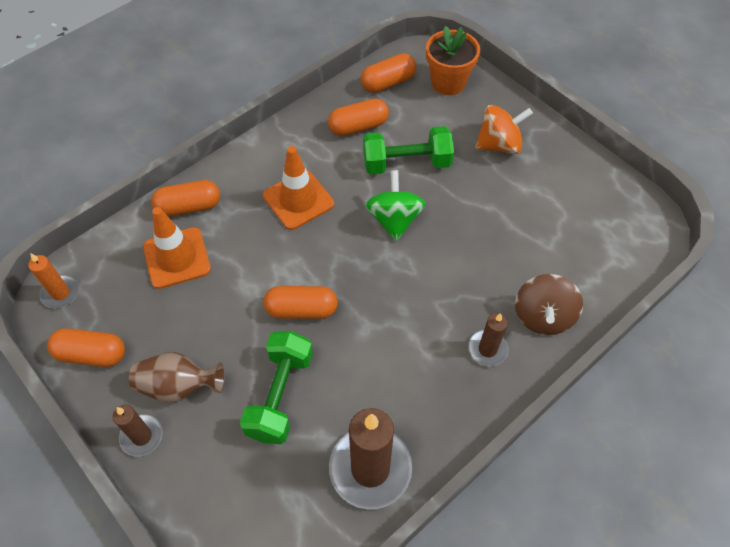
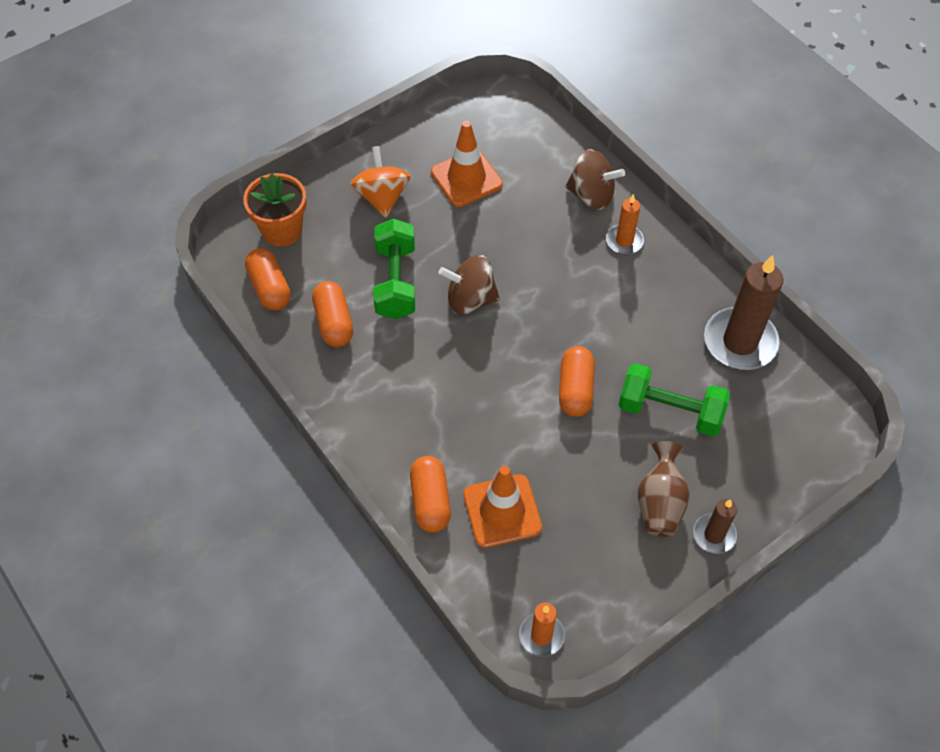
camera: 85 degrees left, 0 degrees up
(91, 354) = (622, 592): orange capsule -> none
(298, 200) = (433, 387): orange traffic cone -> orange traffic cone (466, 178)
(394, 219) = (470, 299): green spinning top -> brown spinning top
(487, 349) = (624, 241): brown candle -> orange candle

